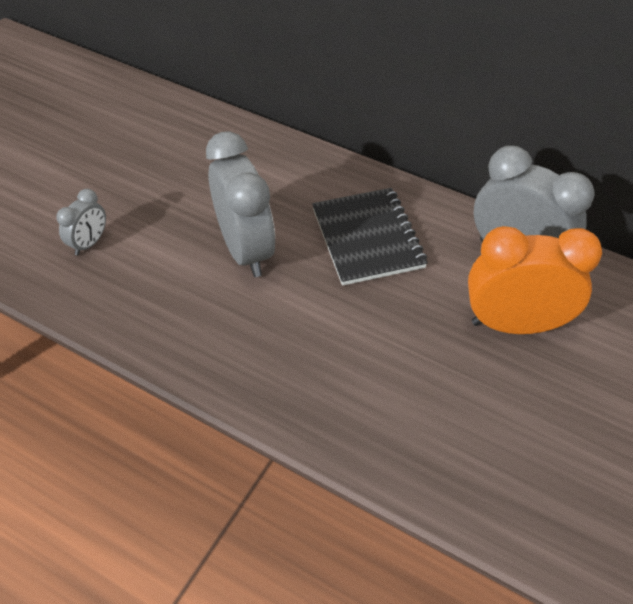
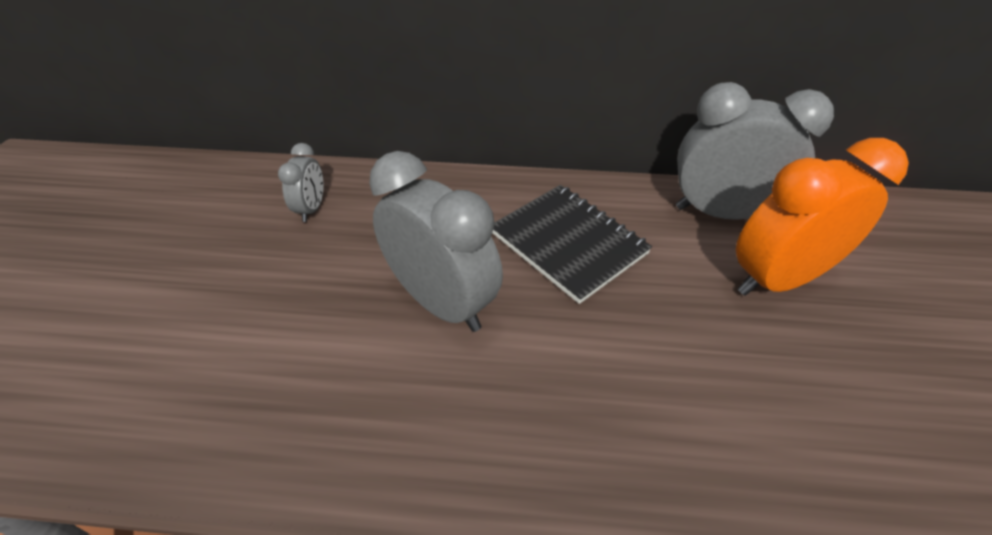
camera: 25 degrees left, 5 degrees down
(89, 243) = (227, 368): grey clock -> grey clock (312, 209)

